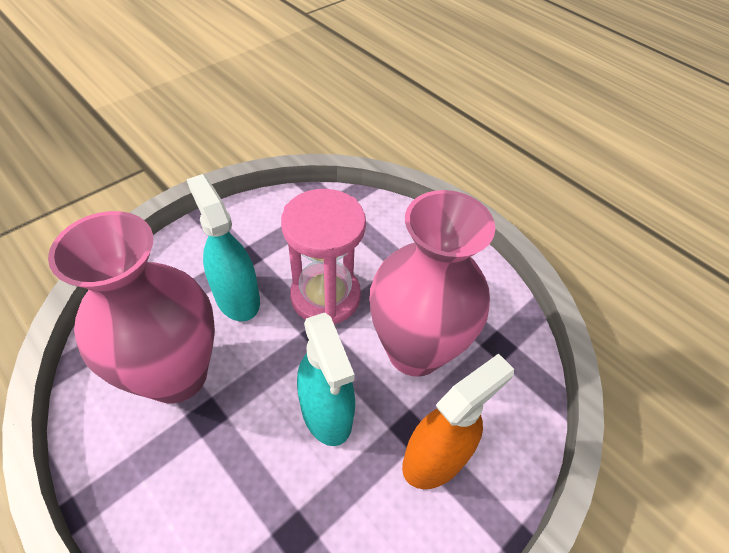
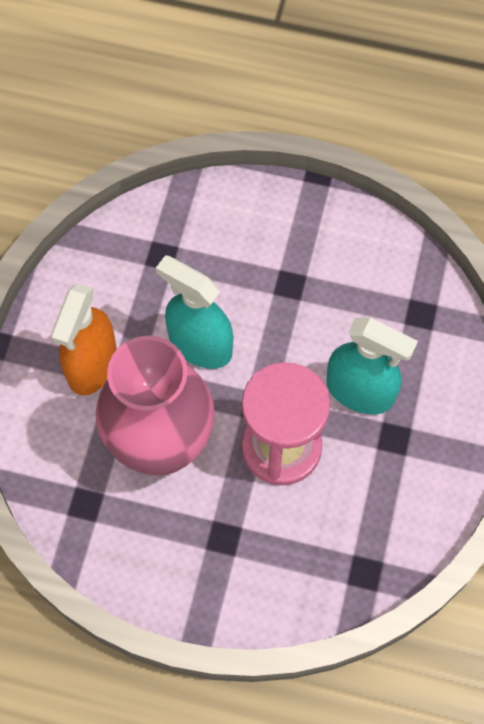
camera: 150 degrees right, 15 degrees up
(176, 375) = (342, 296): pink vase -> none

